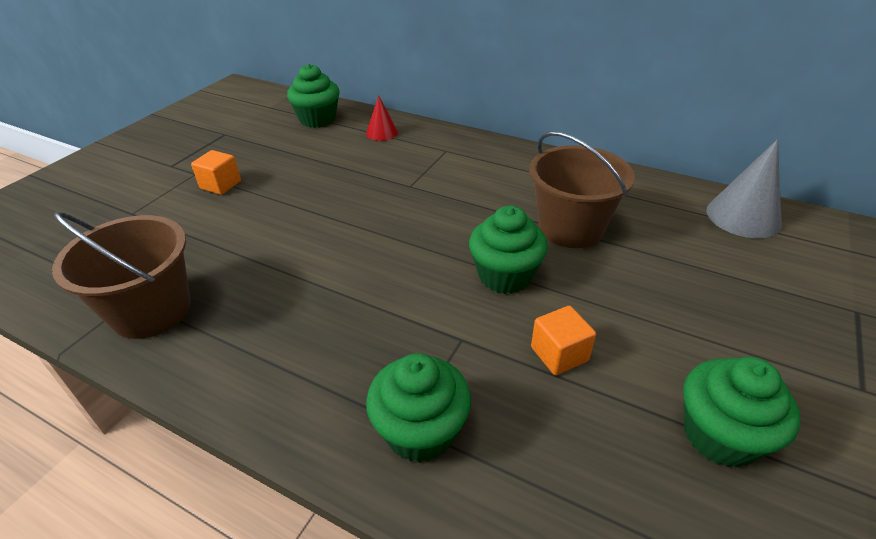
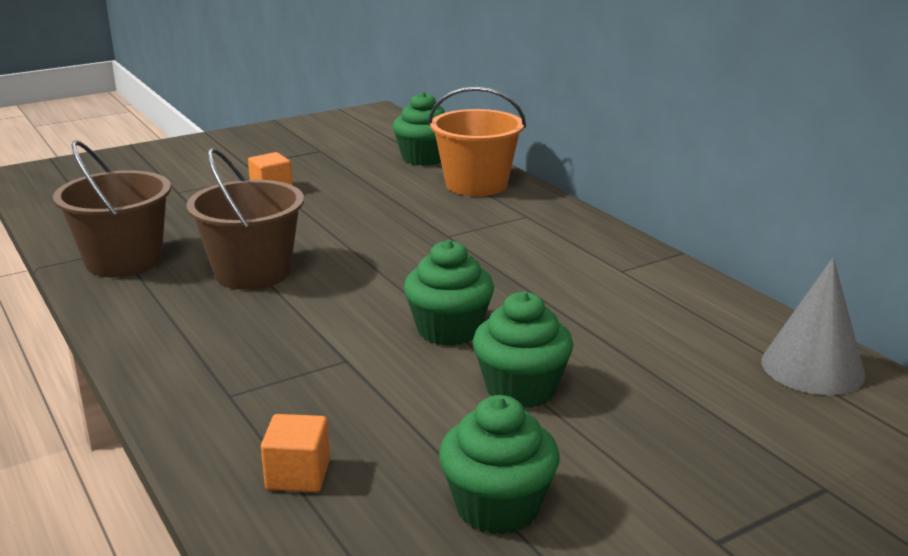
camera: 30 degrees right, 15 degrees down
(382, 133) = (476, 184): red cone -> orange bucket
(420, 431) = (235, 402): green cupcake -> green cupcake (521, 389)
(559, 354) = (422, 400): orange cube -> orange cube (298, 475)
(570, 228) = (574, 315): brown bucket -> brown bucket (253, 272)

